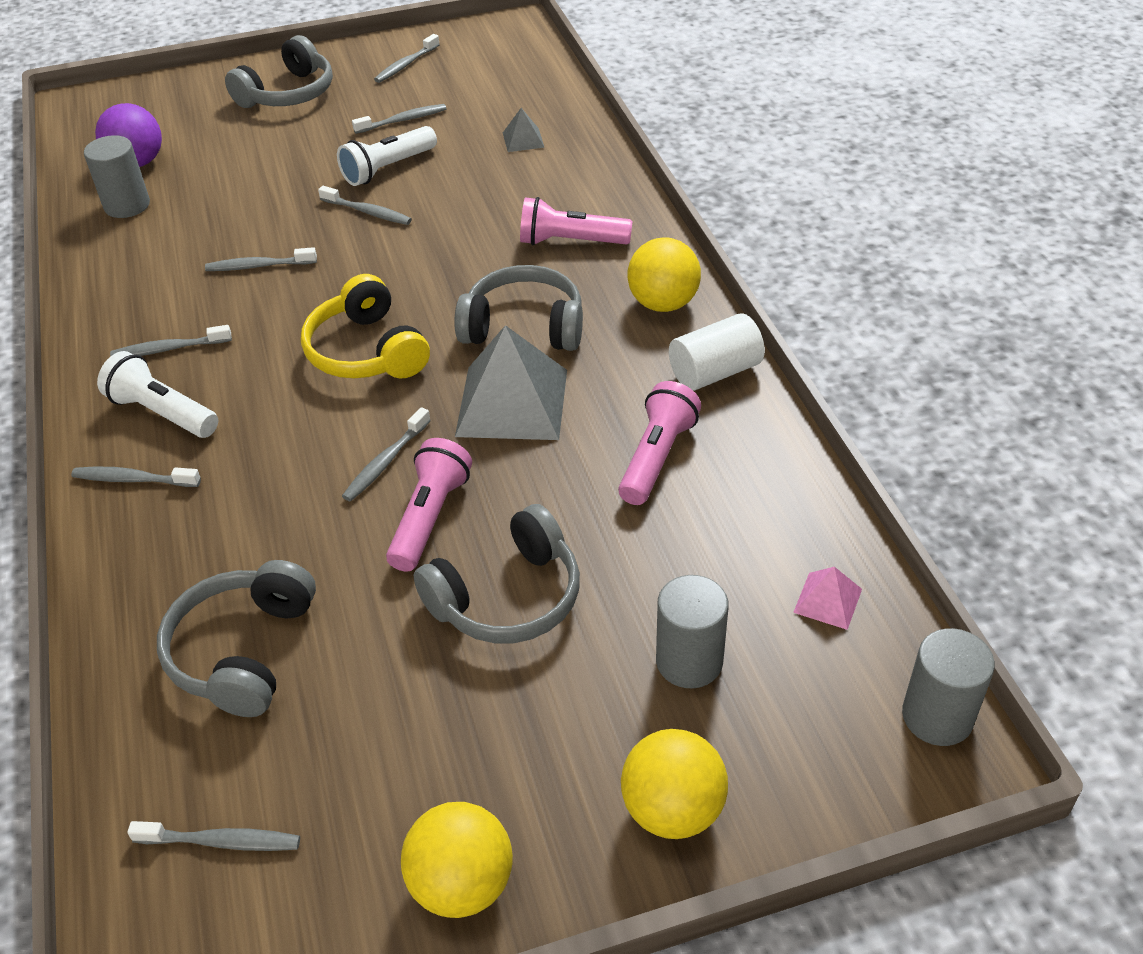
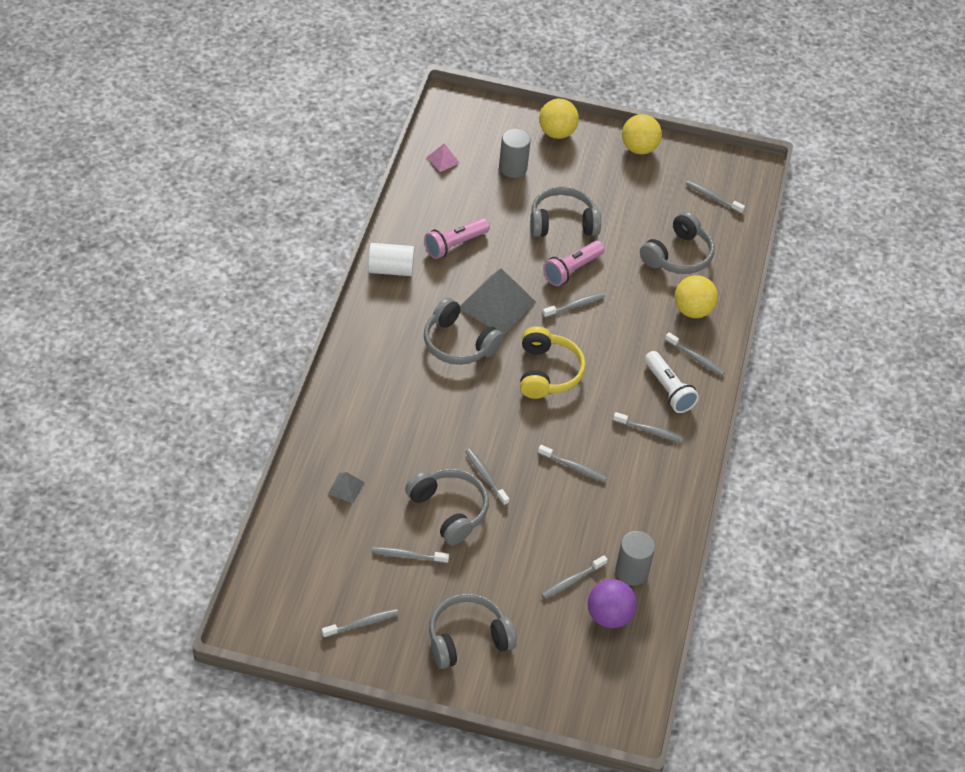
camera: 155 degrees left, 5 degrees up
(198, 172) = (572, 581): none -> grey toothbrush
(387, 169) = (449, 510): white flashlight -> grey headphones
(570, 242) = (388, 386): pink flashlight -> none
(663, 303) = (378, 319): yellow ball -> yellow ball (692, 310)
(937, 716) = (445, 111): grey cylinder -> none

